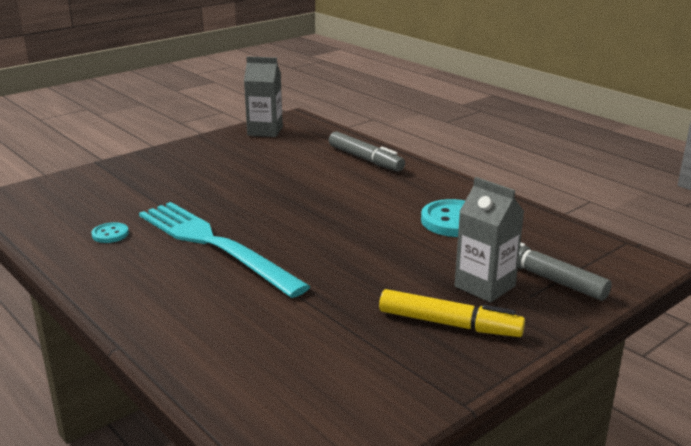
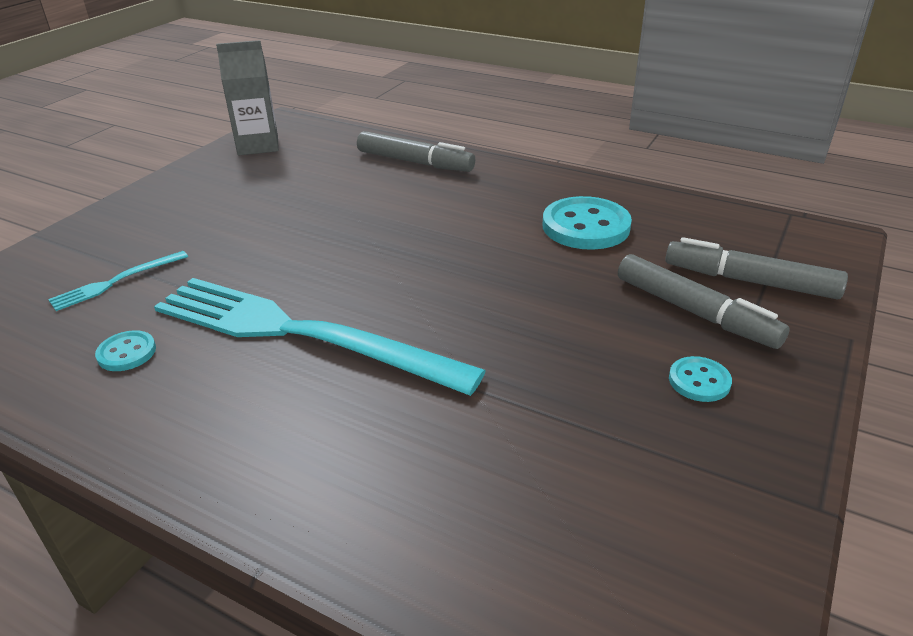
camera: 20 degrees left, 10 degrees up
(126, 196) = (116, 282): none -> turquoise fork
(449, 324) = (699, 381): yellow marker -> turquoise button
(485, 286) = (694, 312): grey carton -> grey marker

